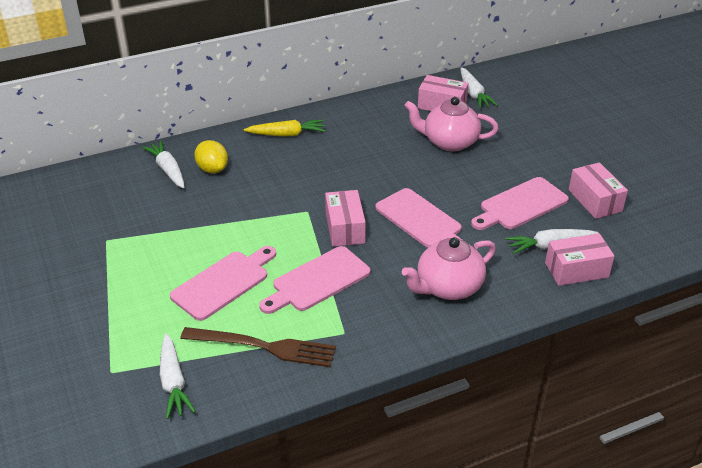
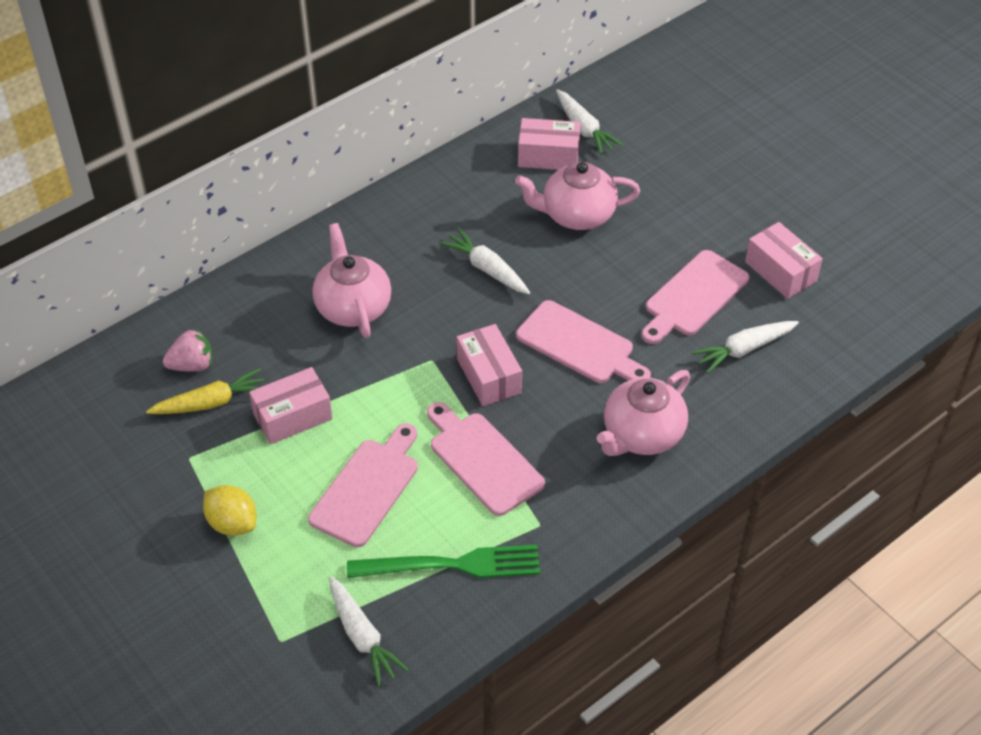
camera: 15 degrees left, 10 degrees up
(137, 185) = (192, 365): none -> pink strawberry
(168, 170) = (222, 332): white carrot -> white carrot (487, 269)
(212, 169) = (282, 319): yellow lemon -> yellow lemon (232, 523)
(264, 170) = (352, 307): none -> pink teapot
(264, 347) = (452, 565): brown fork -> green fork
(287, 134) = (360, 243): yellow carrot -> yellow carrot (211, 402)
(317, 281) = (482, 460): pink cutting board -> pink cutting board turned 105 degrees clockwise
(576, 270) = (784, 378): pink box -> pink box (293, 417)

